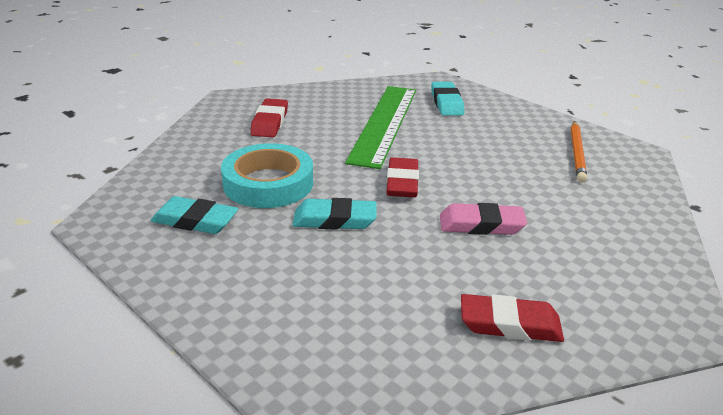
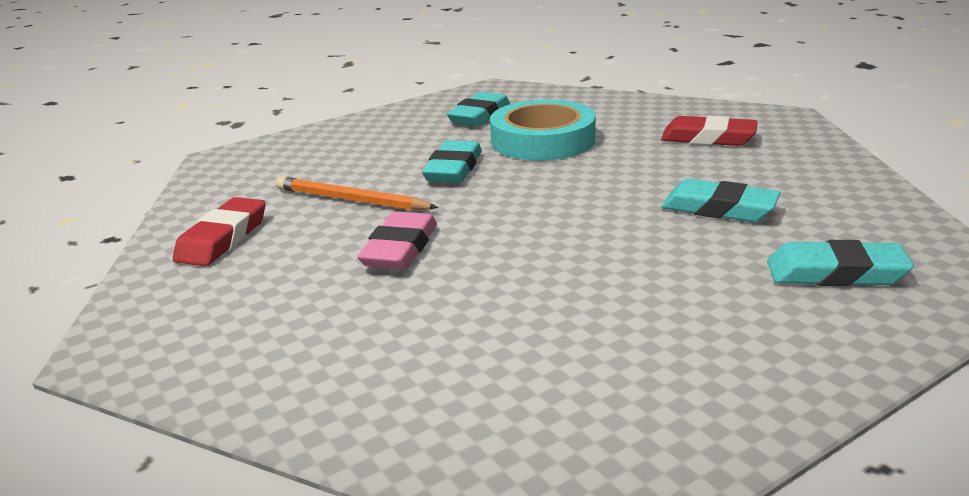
camera: 105 degrees right, 5 degrees down
(384, 123) = (719, 209): green ruler -> turquoise eraser
(402, 182) = (524, 208): red eraser -> none
(577, 153) = (601, 390): orange pencil -> orange pencil (351, 200)

